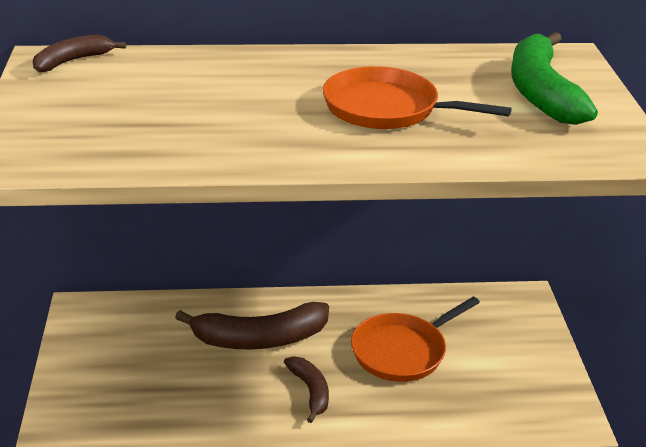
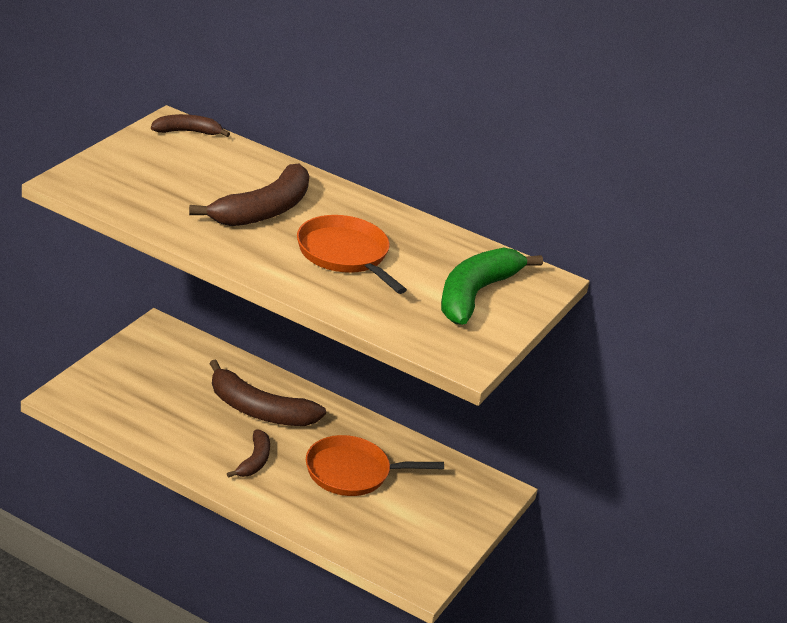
camera: 30 degrees right, 0 degrees up
(253, 102) = (263, 210): none -> brown banana

